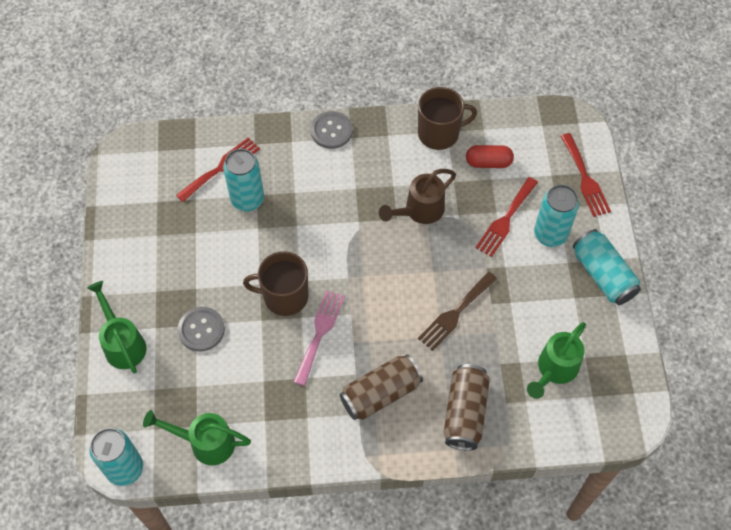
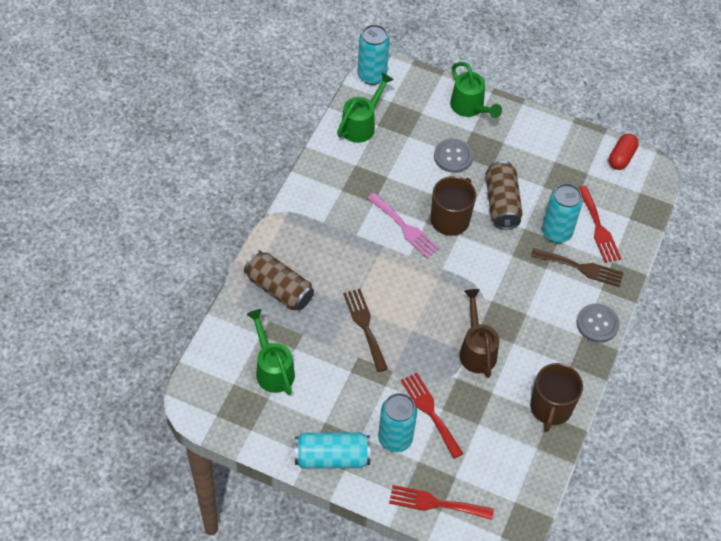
camera: 115 degrees right, 5 degrees down
(123, 343) = (470, 107): green watering can -> green watering can turned 60 degrees clockwise
(277, 165) = (581, 268): none -> brown fork
(380, 393) = (330, 243): brown can -> brown can (501, 203)
(488, 162) = (497, 431): red capsule -> red capsule (621, 157)

